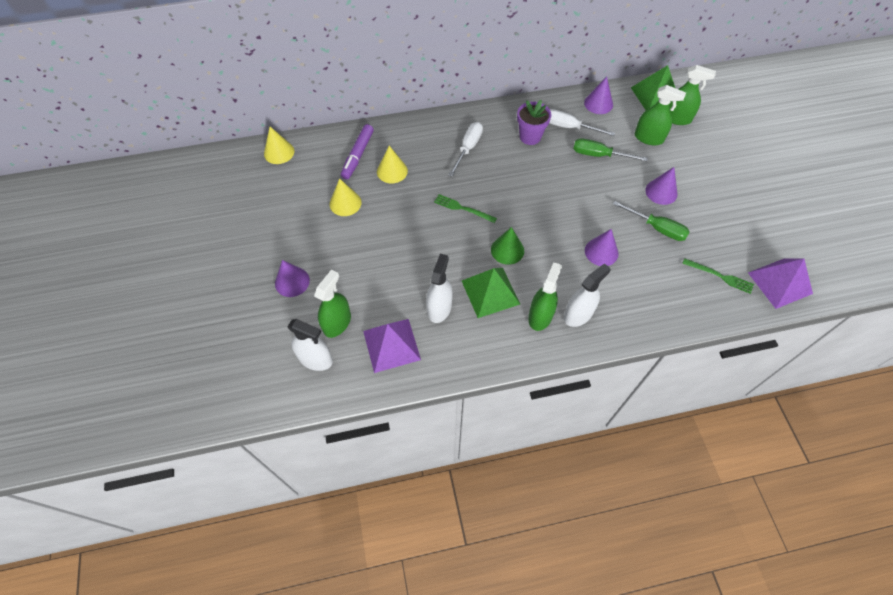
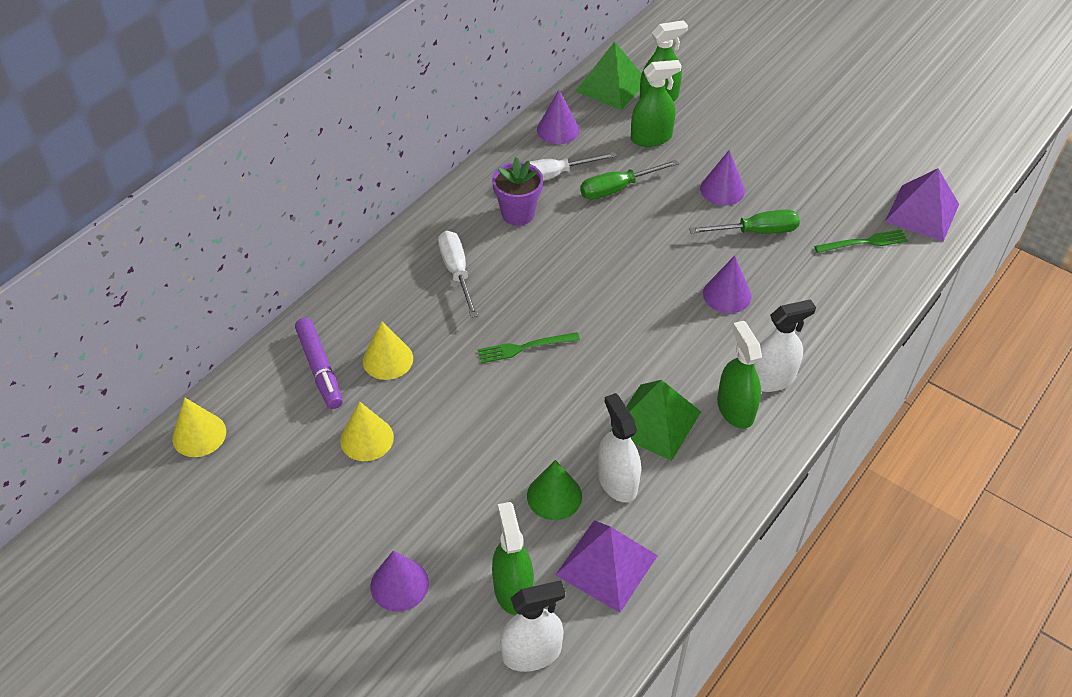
camera: 40 degrees left, 10 degrees down
(507, 250) = (625, 361): green cone -> green cone (554, 496)
(578, 314) = (771, 379): white spray bottle -> white spray bottle turned 60 degrees clockwise

